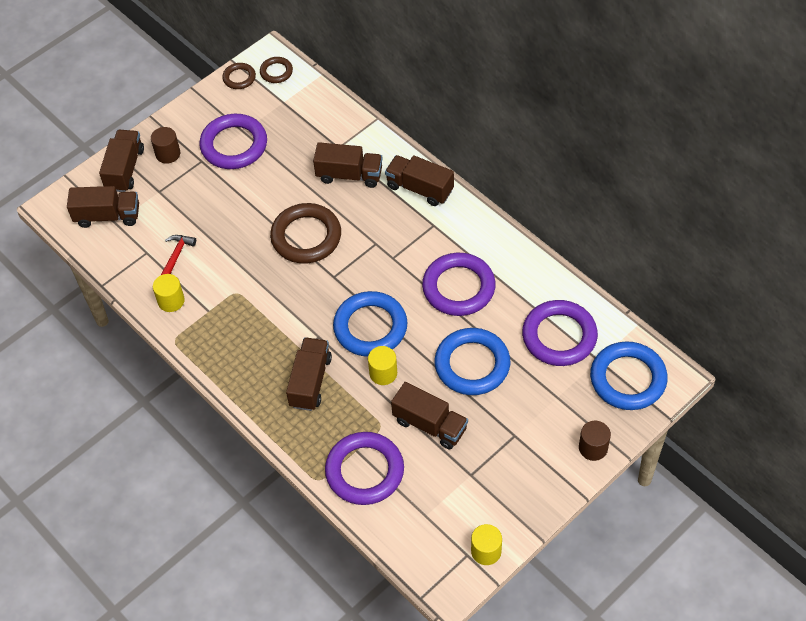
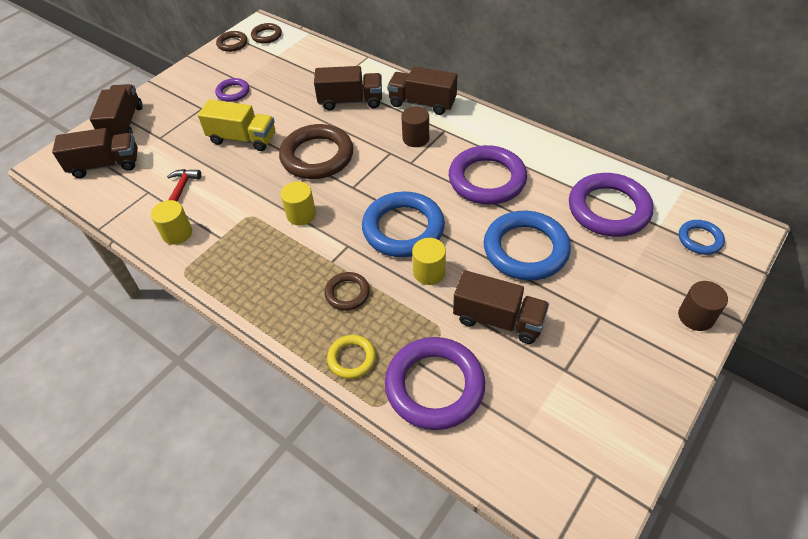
camera: 10 degrees left, 5 degrees down
(168, 154) = (167, 107): brown cylinder -> brown cylinder (416, 138)
(234, 145) = (233, 92): purple ring -> purple ring, size x0.51
(238, 205) = (242, 139): none -> yellow truck
(304, 439) = (352, 358): none -> yellow ring
(310, 382) = (347, 293): brown truck -> brown ring
(486, 551) = (619, 465): yellow cylinder -> yellow cylinder (301, 214)
(628, 379) = (700, 239): blue ring -> blue ring, size x0.51

